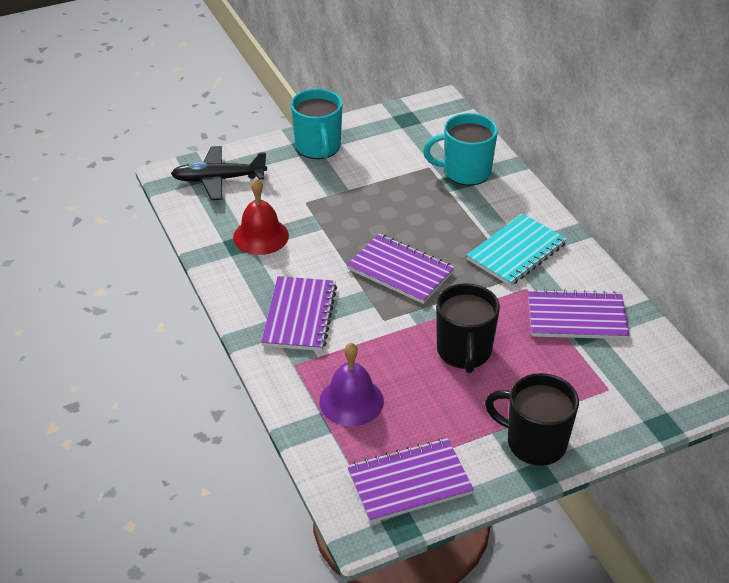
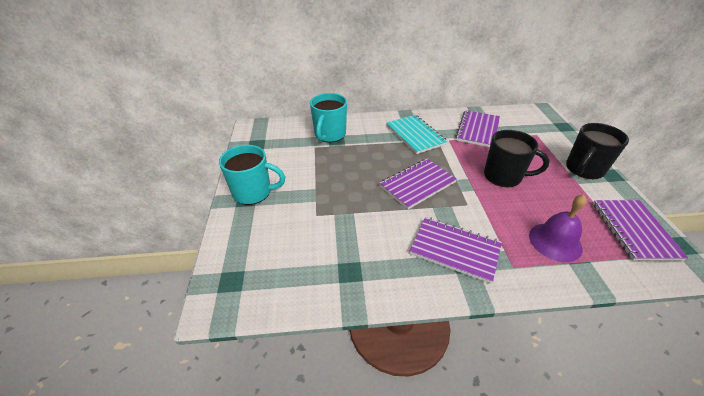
camera: 70 degrees left, 0 degrees up
(219, 179) = (249, 265): black plane -> none
(261, 236) = (345, 253): red bell -> none

